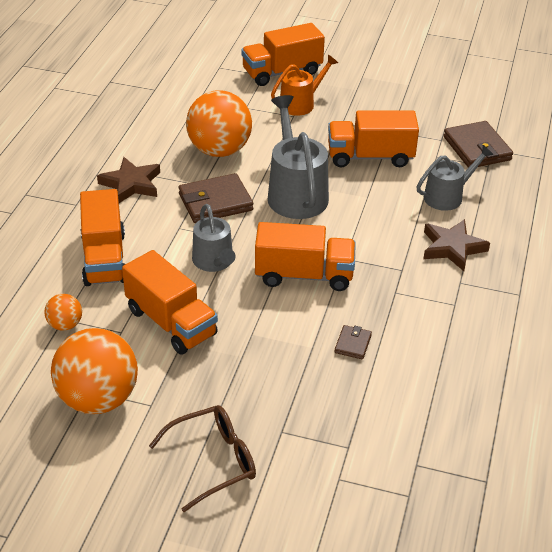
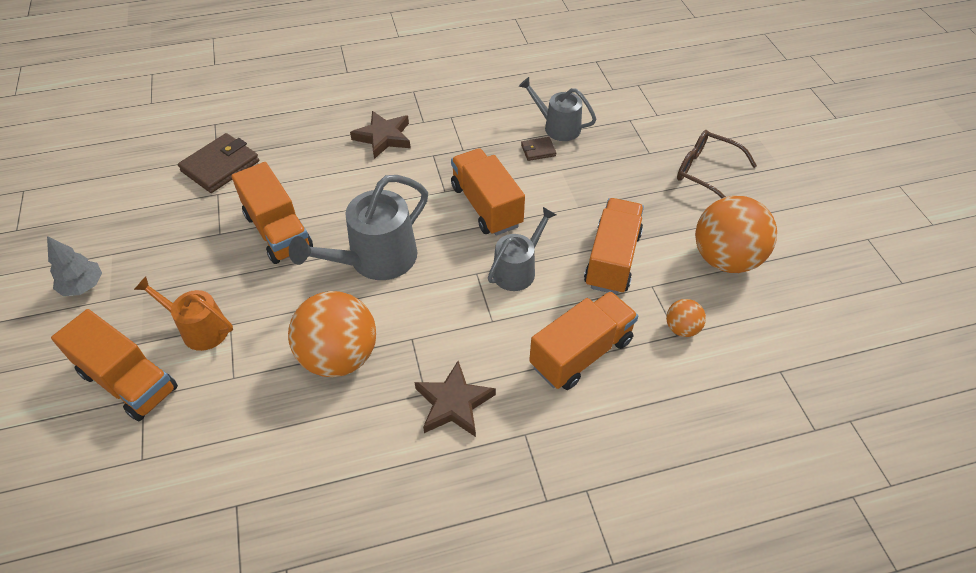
camera: 120 degrees left, 10 degrees up
(215, 202) = (432, 313): brown wallet -> none
(384, 69) = (83, 286): none -> grey tree
(447, 196) = (312, 161): grey watering can -> grey watering can (558, 127)

